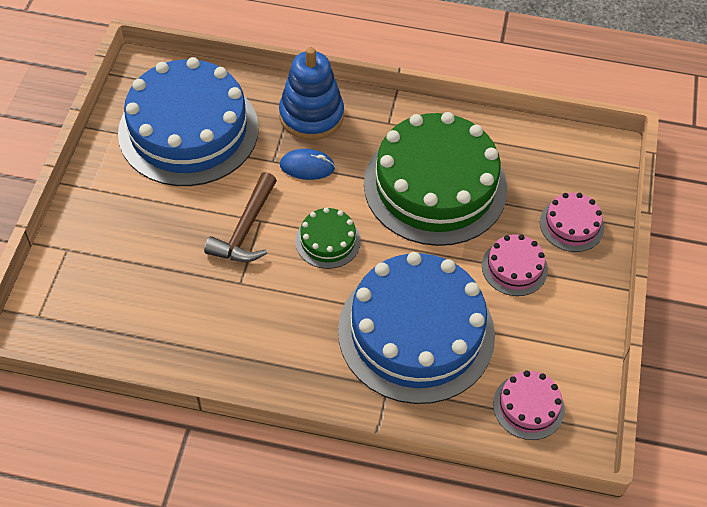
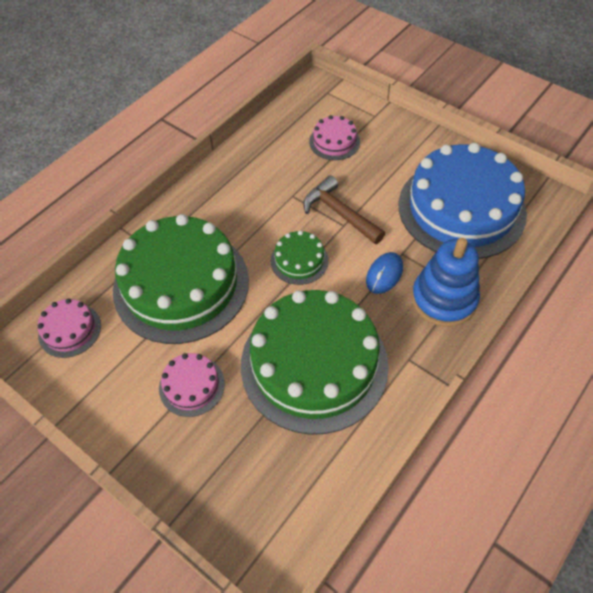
camera: 120 degrees right, 0 degrees up
(416, 332) = (181, 284): blue cake -> green cake
(571, 225) = (205, 464): pink cake -> pink cake (334, 142)

